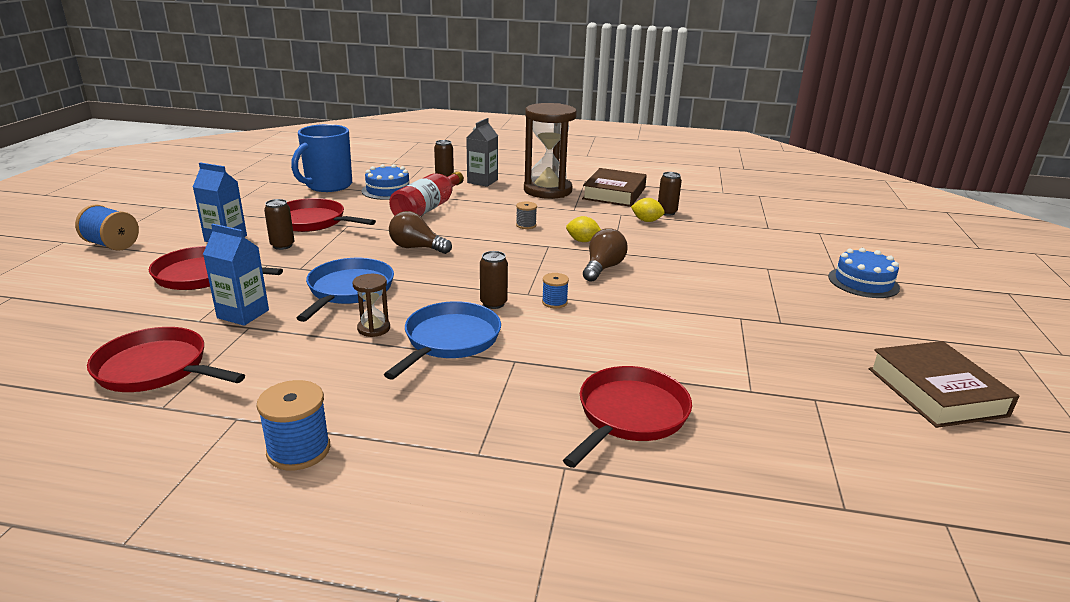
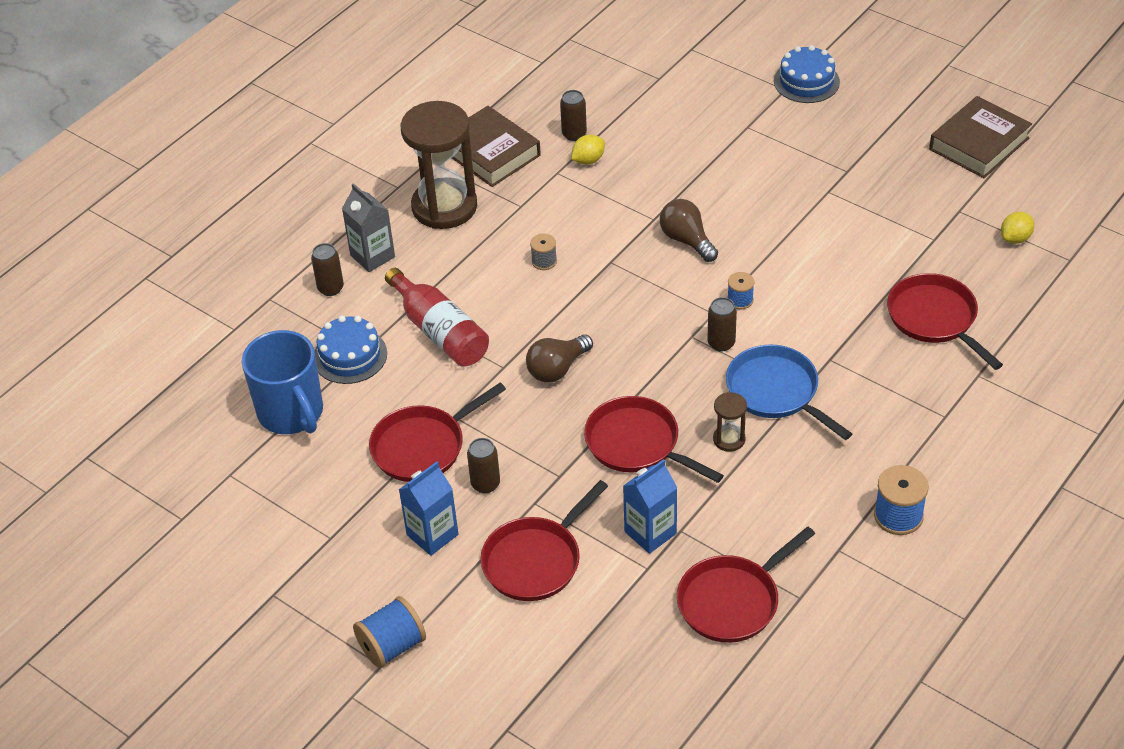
camera: 60 degrees left, 20 degrees up
(349, 290) = (637, 444): blue pan -> red pan
(582, 241) = (613, 231): yellow lemon -> yellow lemon (1015, 238)
(936, 392) = (979, 144): brown book -> brown book turned 60 degrees counterclockwise

